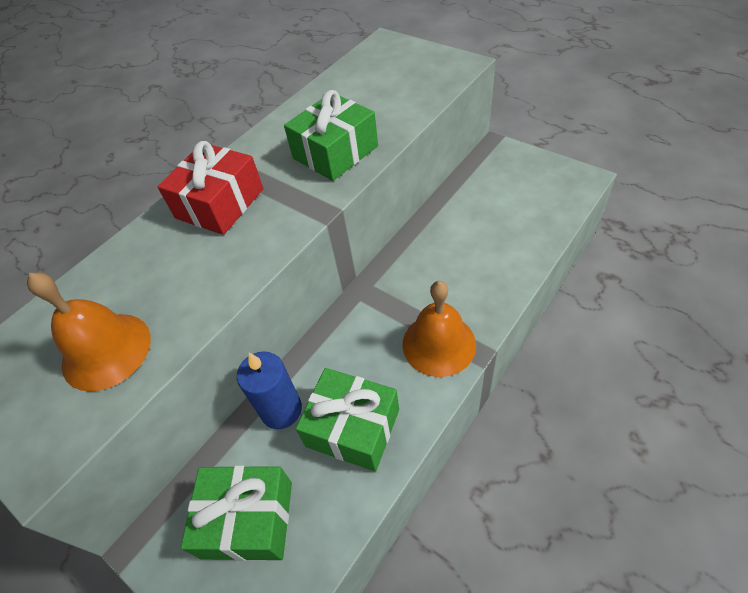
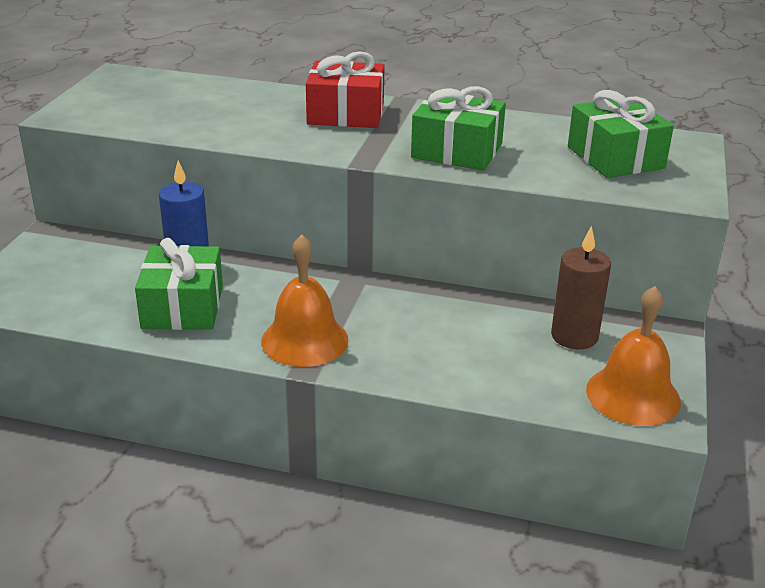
camera: 60 degrees right, 20 degrees down
(106, 350) = (162, 111): orange bell -> orange bell (633, 395)
(247, 519) = (78, 273): green gift -> green gift (615, 157)
(486, 190) = (574, 336): none -> brown candle

